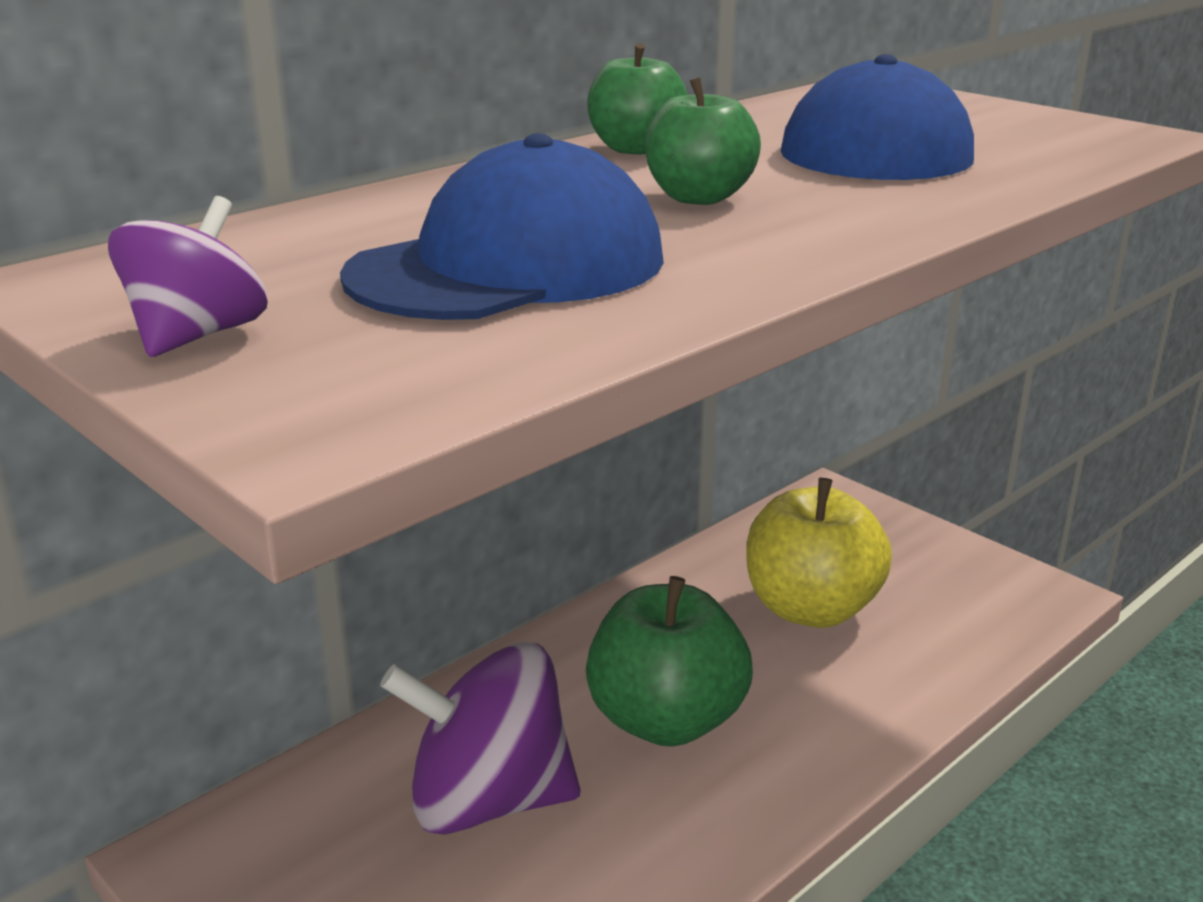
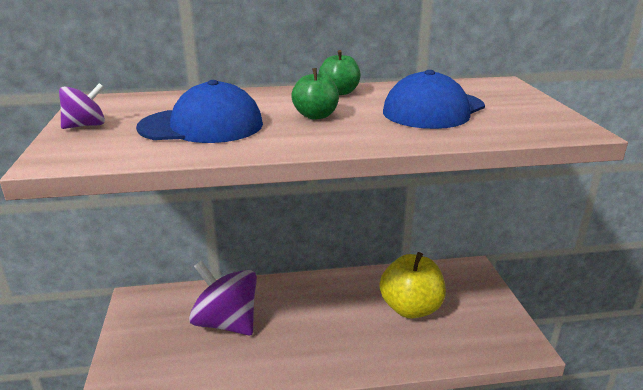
camera: 35 degrees right, 0 degrees up
(666, 720) = (310, 324): green apple -> none

